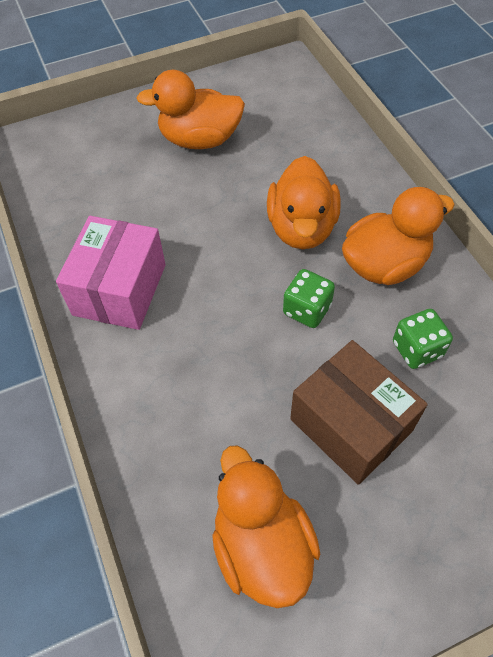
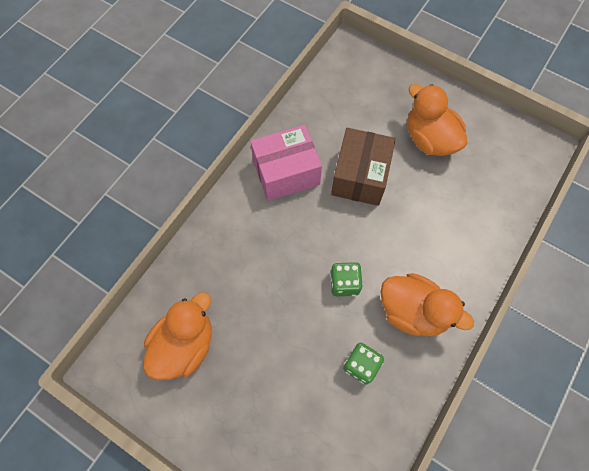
camera: 55 degrees right, 10 degrees up
(301, 228) = (404, 244): orange duck -> none
(351, 425) = (283, 353): brown box -> brown box (360, 176)

